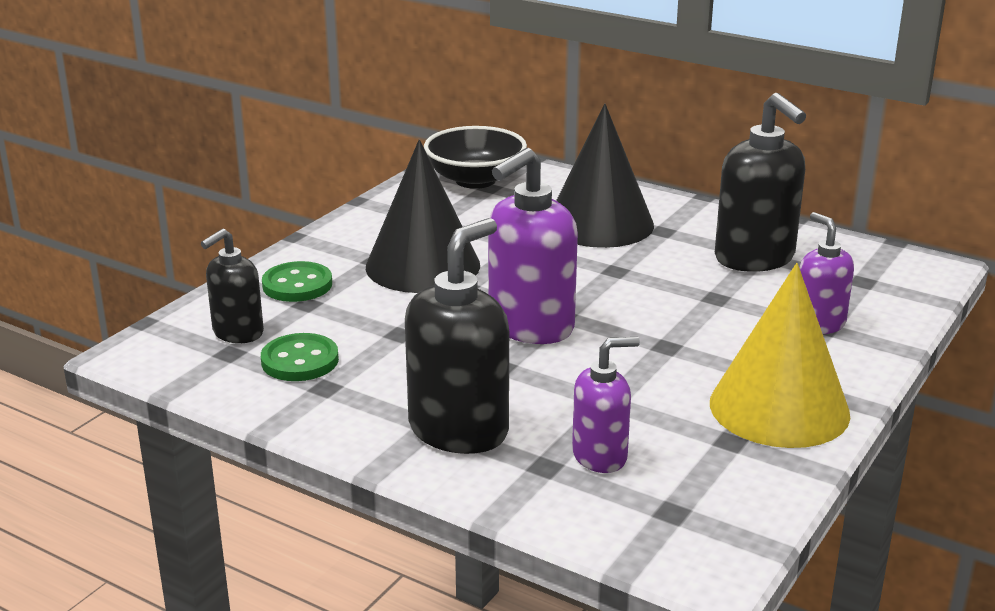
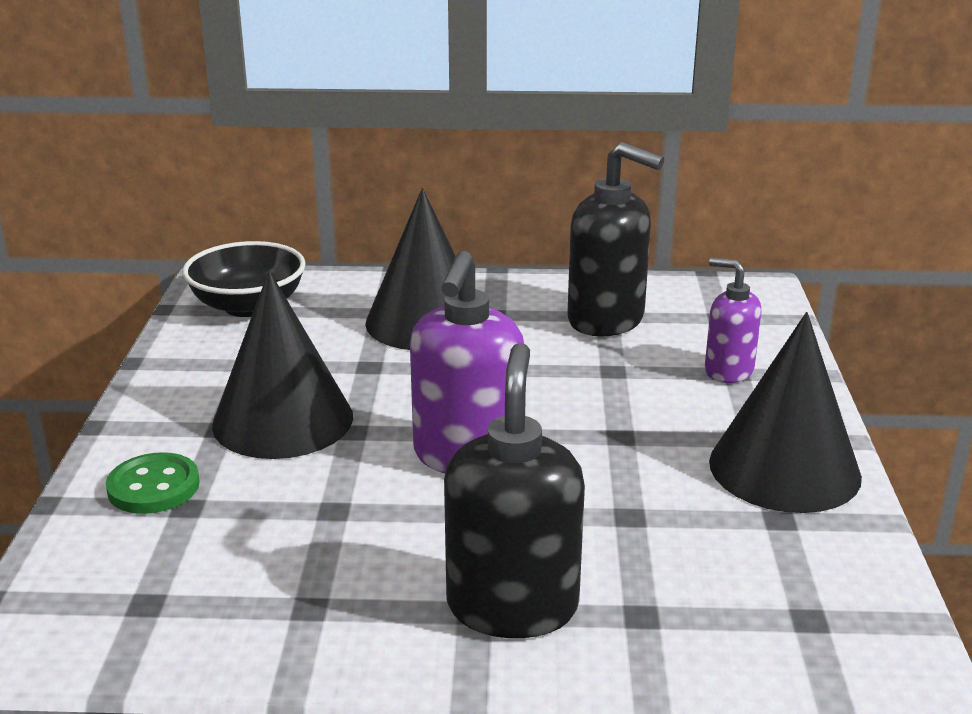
camera: 30 degrees left, 0 degrees up
(237, 333) = (133, 573): black soap dispenser -> none
(300, 361) = (247, 583): green button -> none
(600, 456) = (682, 582): purple soap dispenser -> none
(779, 408) = (784, 468): yellow cone -> black cone

